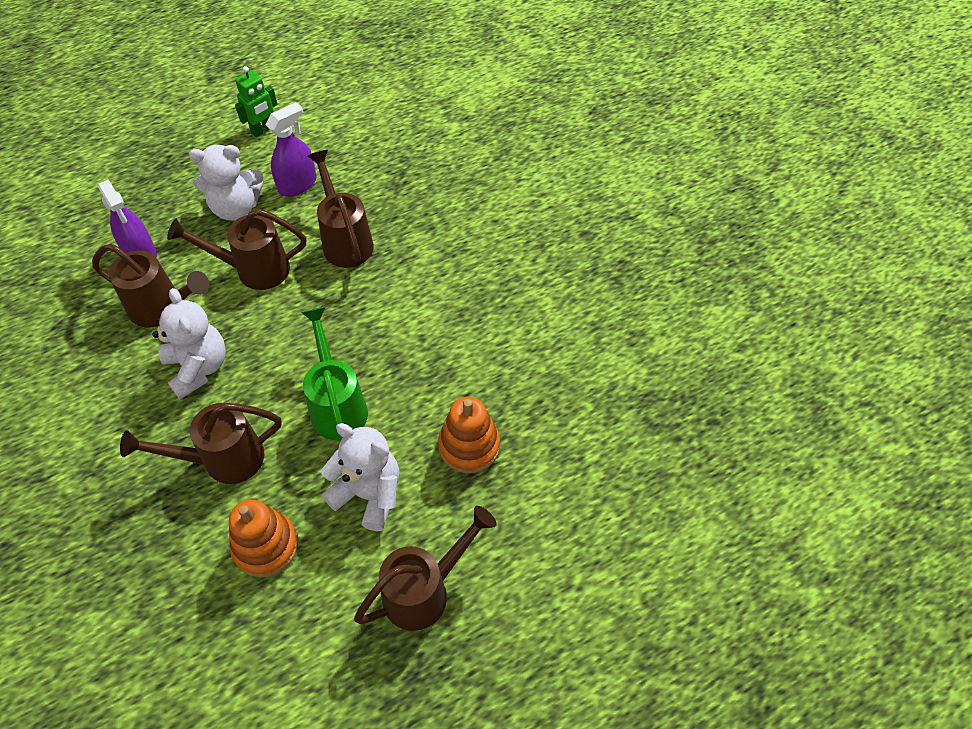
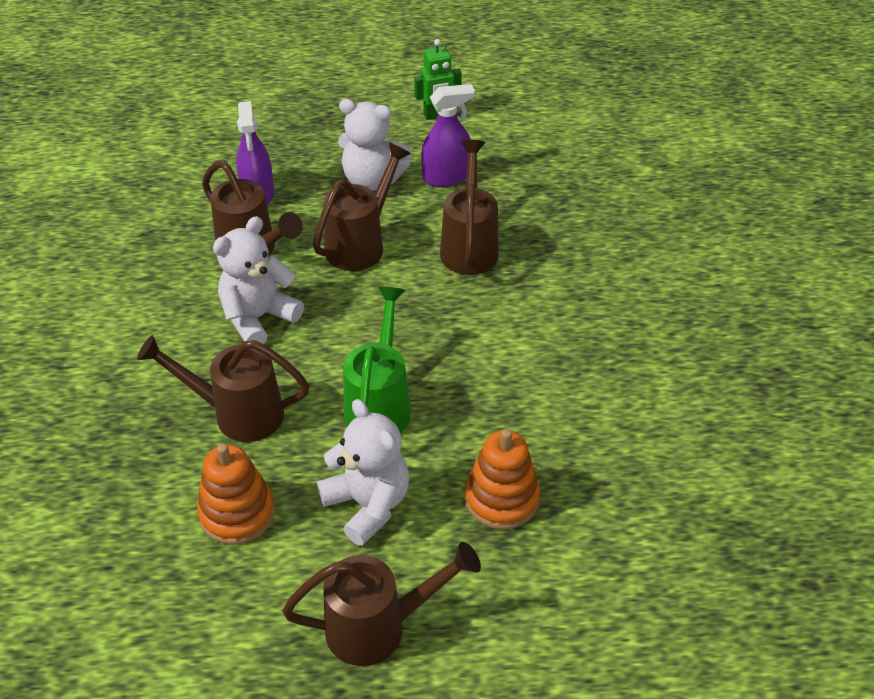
camera: 25 degrees right, 10 degrees down
(198, 368) = (258, 318): white teddy bear -> white teddy bear turned 135 degrees counterclockwise
(254, 270) = (360, 244): brown watering can -> brown watering can turned 105 degrees clockwise

